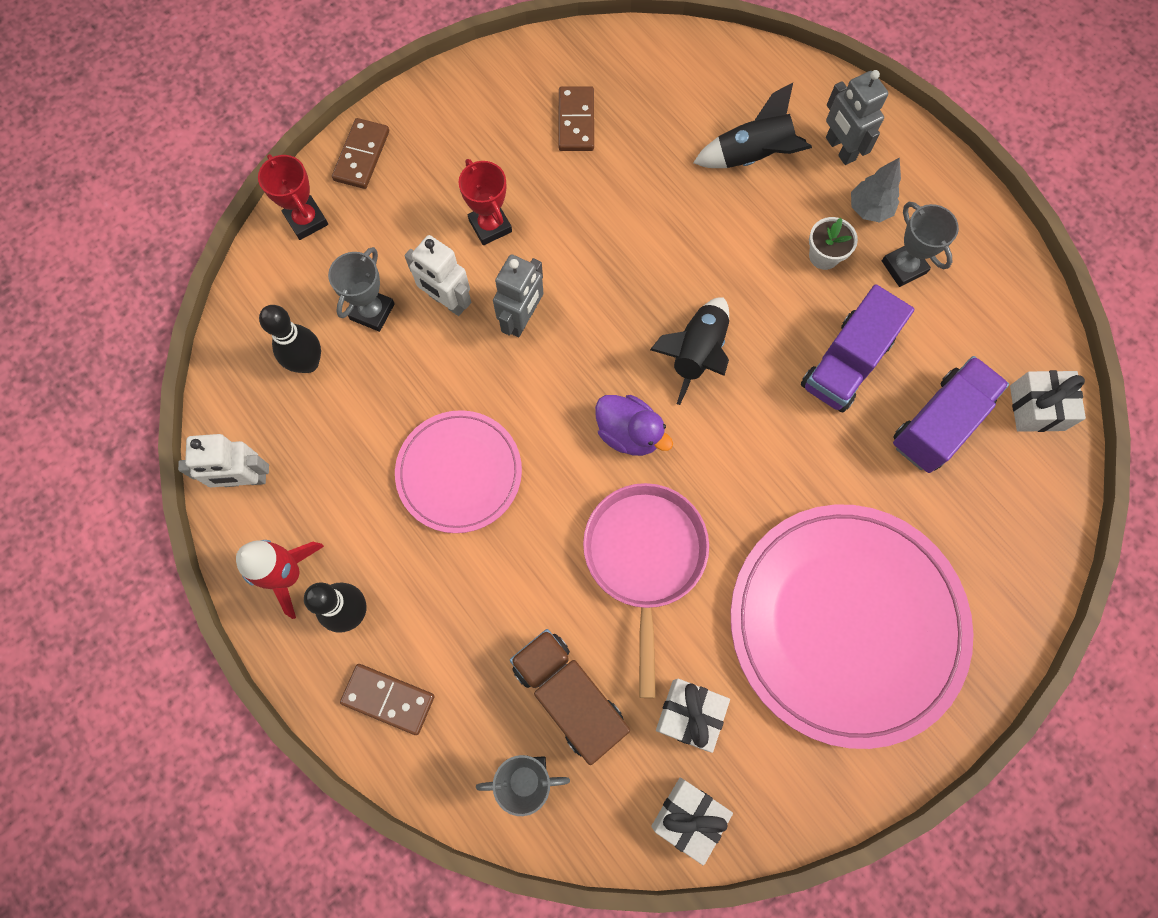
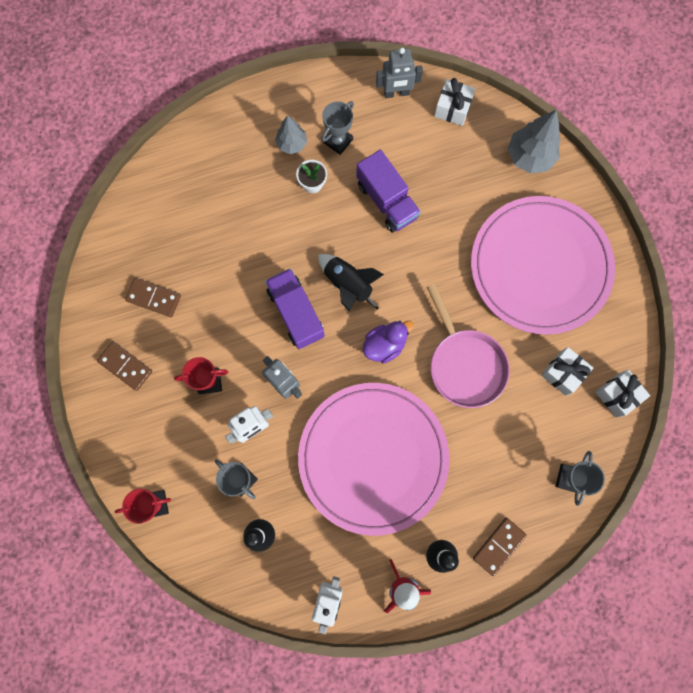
camera: 70 degrees left, 5 degrees up
(362, 156) = (120, 451): brown domino -> brown domino (125, 366)
(459, 472) = (373, 458): pink plate -> pink plate, size x1.80
(569, 696) = (530, 438): brown truck -> none
(644, 558) = (465, 364): pink pan -> pink pan turned 135 degrees counterclockwise
(752, 156) = (226, 197): black rocket -> none
(840, 149) = (243, 143): grey robot -> grey robot (396, 93)
(904, 267) = (338, 141): grey trophy -> grey trophy turned 45 degrees counterclockwise
(939, 423) = (442, 165): purple truck -> purple truck (296, 313)
(1018, 549) = (529, 156): none -> grey tree

